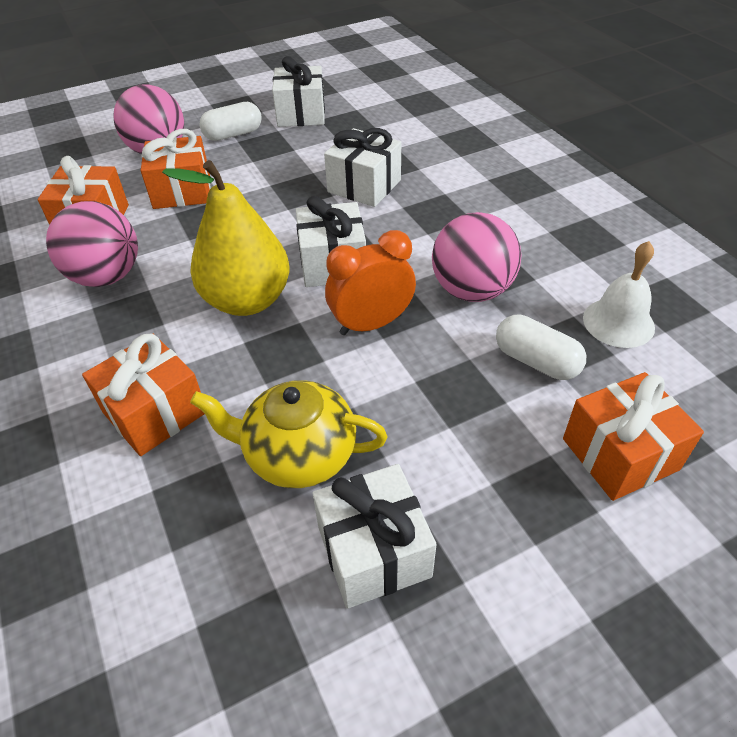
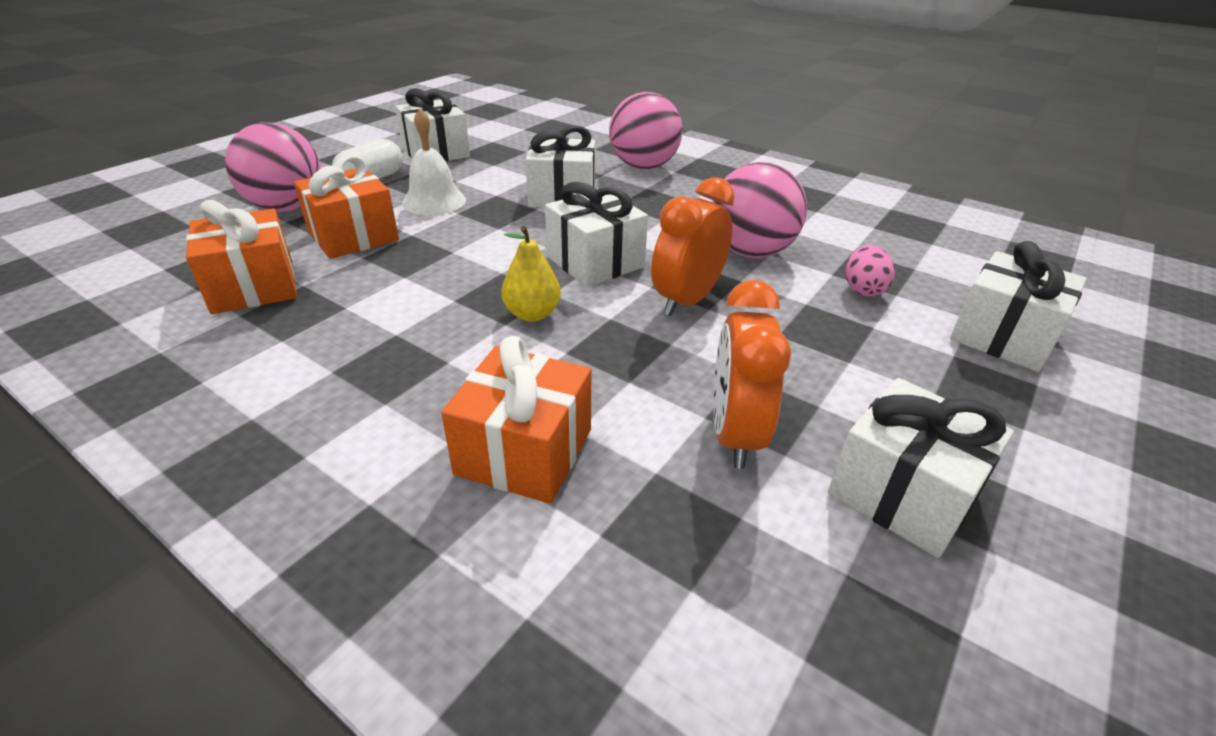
camera: 30 degrees left, 10 degrees down
(107, 276) = (325, 335): pink ball -> pink ball (643, 167)
(247, 300) = (532, 314): yellow pear -> yellow pear, size x0.50
(299, 454) = (734, 434): yellow teapot -> orange clock
(536, 361) = (863, 289): white capsule -> pink egg
(618, 322) = (892, 246): white bell -> white bell (434, 201)
(620, 454) = (1002, 336): orange gift -> white gift

